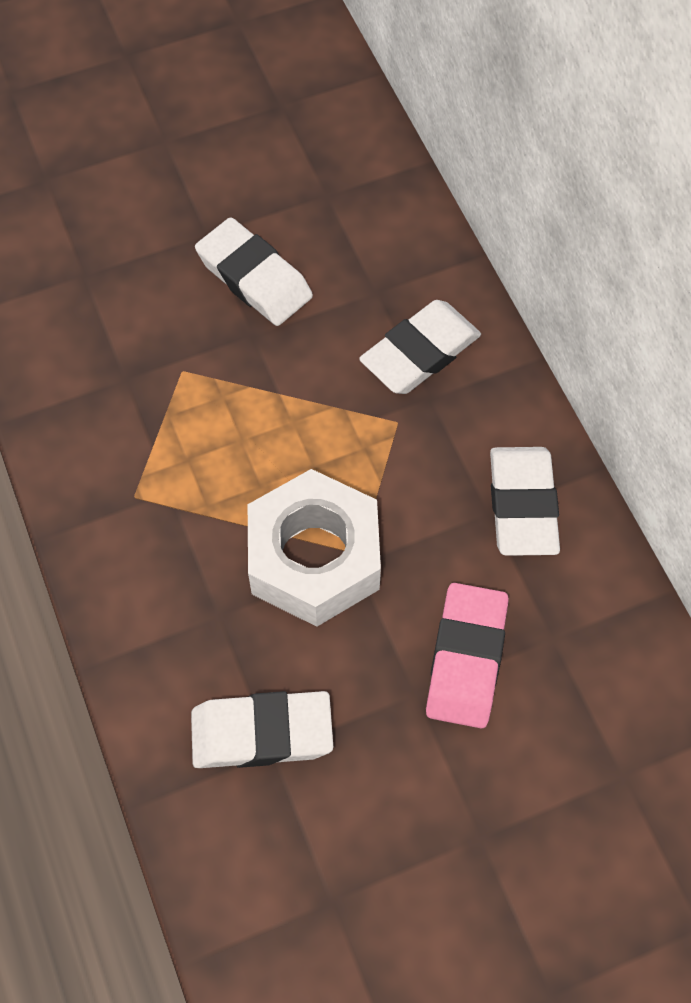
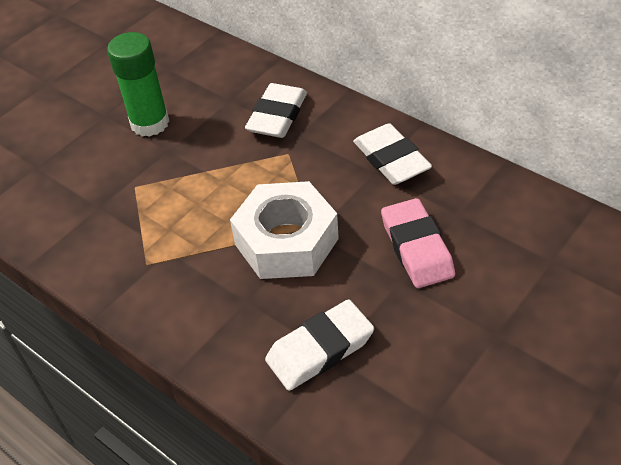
camera: 25 degrees left, 15 degrees down
(254, 278) = (150, 123): white eraser -> green glue stick

